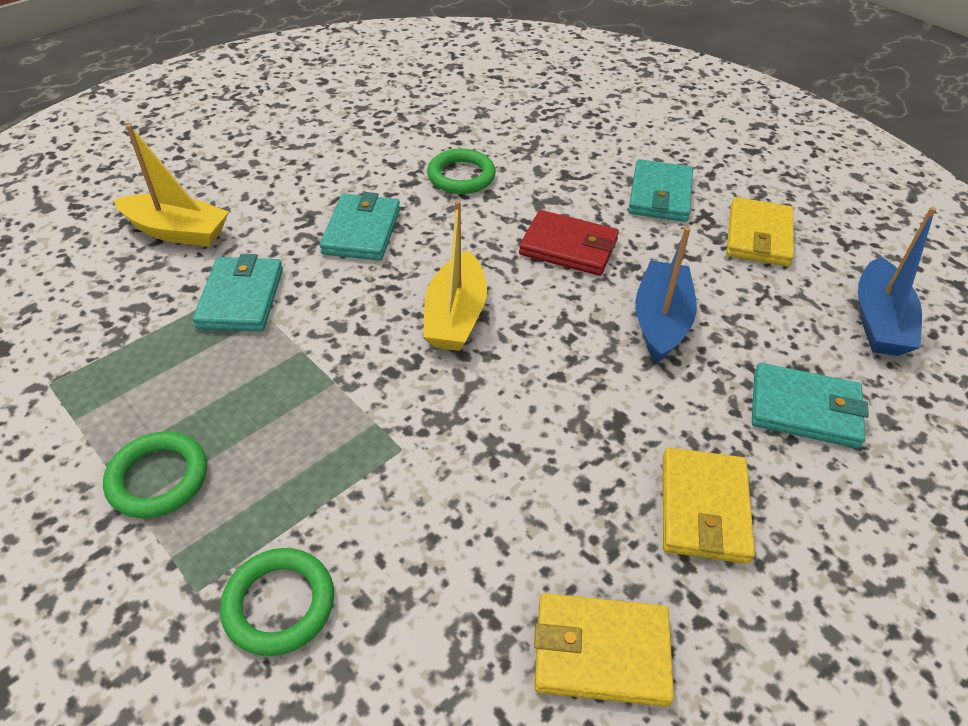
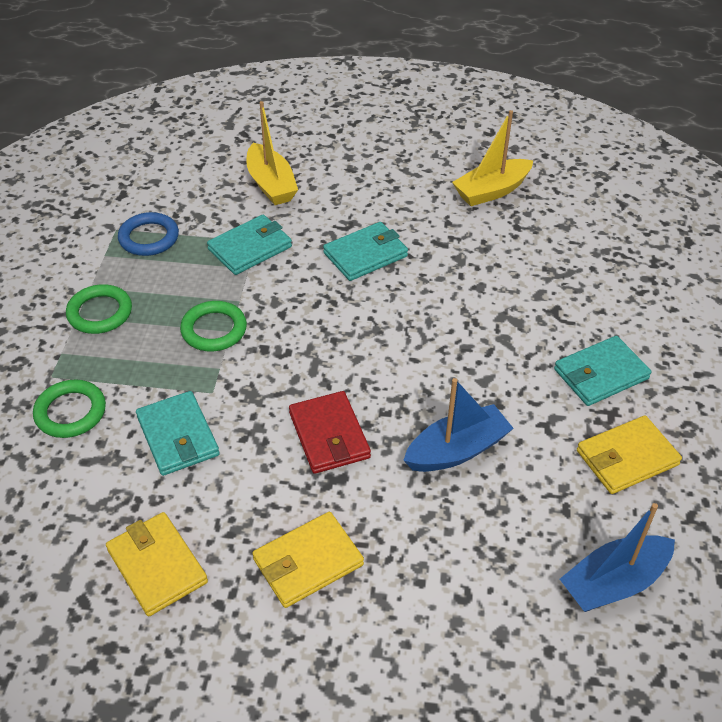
camera: 50 degrees right, 0 degrees up
(107, 365) = (149, 238): none -> blue ring
(455, 316) = (341, 346): yellow boat -> yellow boat (491, 191)
(461, 176) = (479, 261): green ring -> green ring (214, 330)
(568, 247) = (474, 359): red wallet -> red wallet (329, 435)
(805, 409) = (458, 577): turquoise wallet -> turquoise wallet (178, 436)

